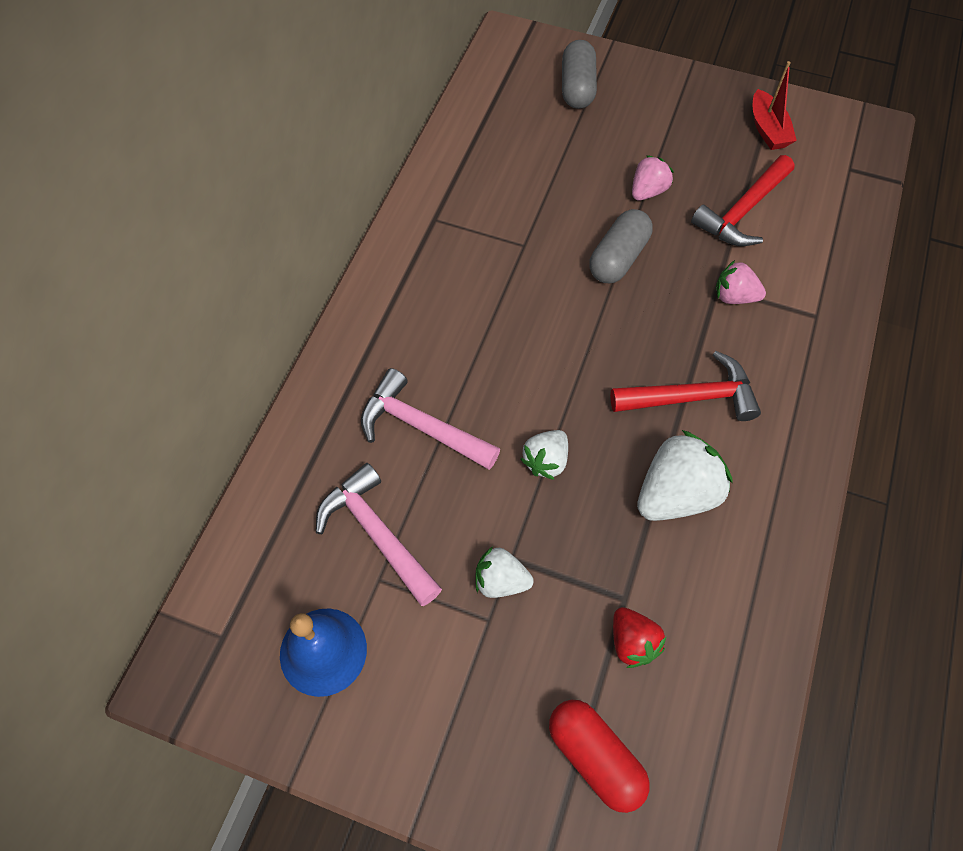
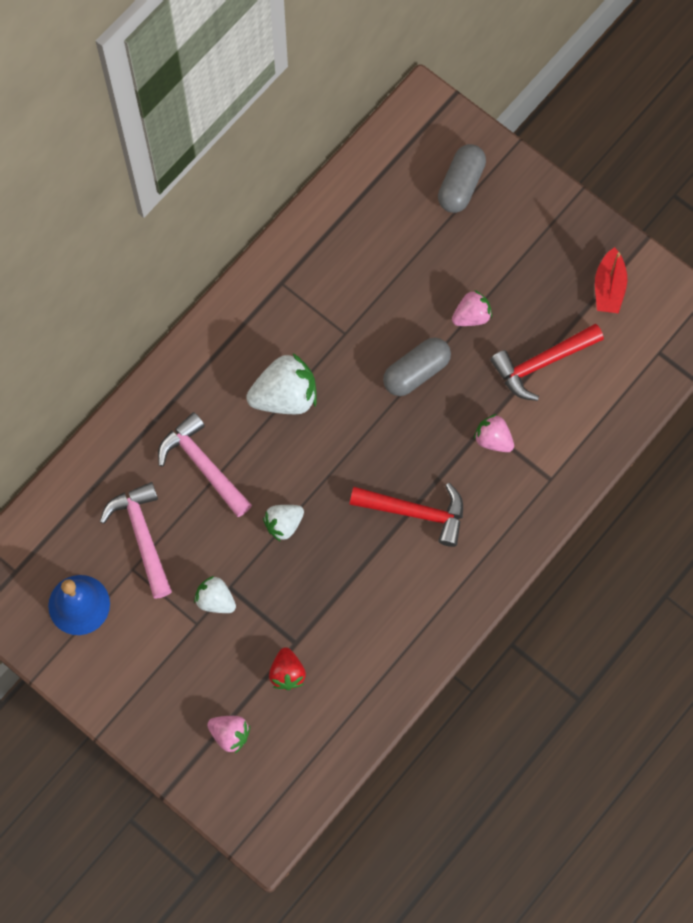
camera: 20 degrees right, 10 degrees up
(595, 757) = (230, 734): red capsule -> pink strawberry
(675, 494) = (367, 582): white strawberry -> white strawberry (285, 396)

